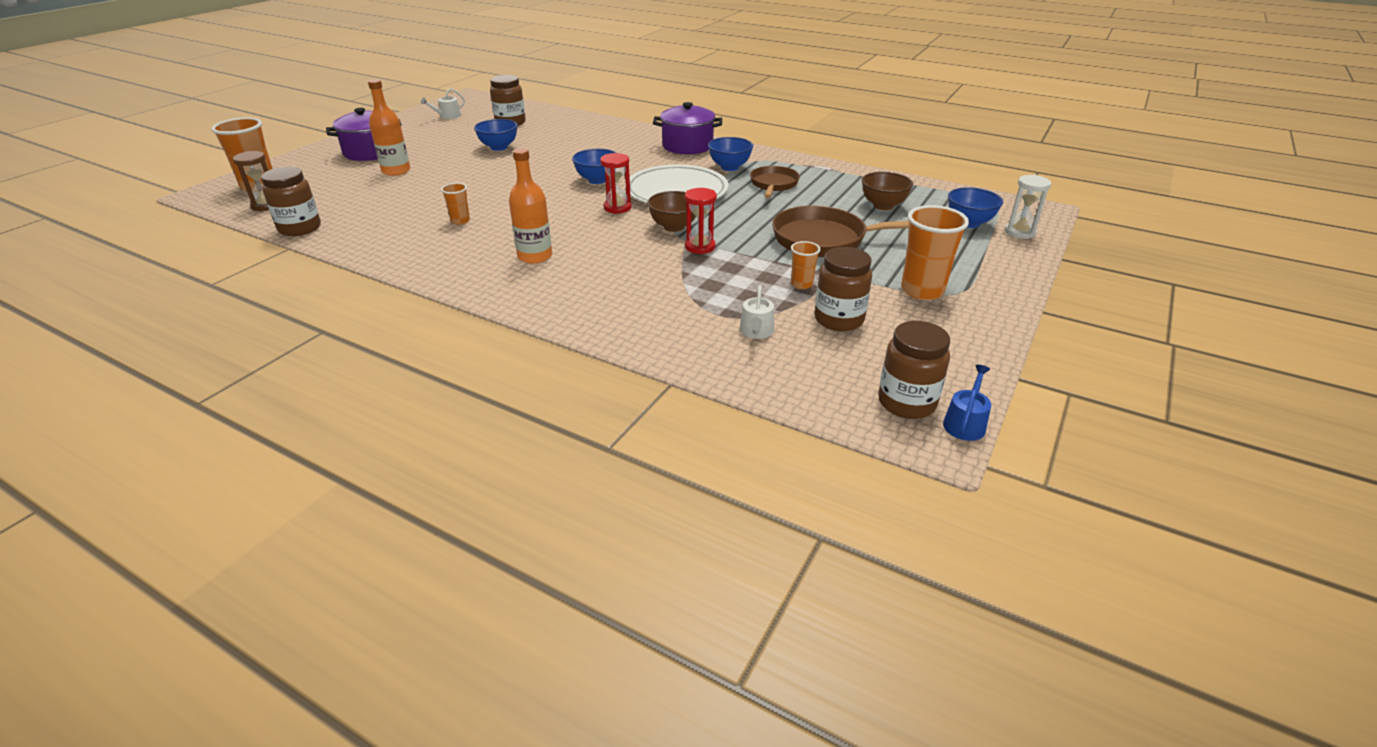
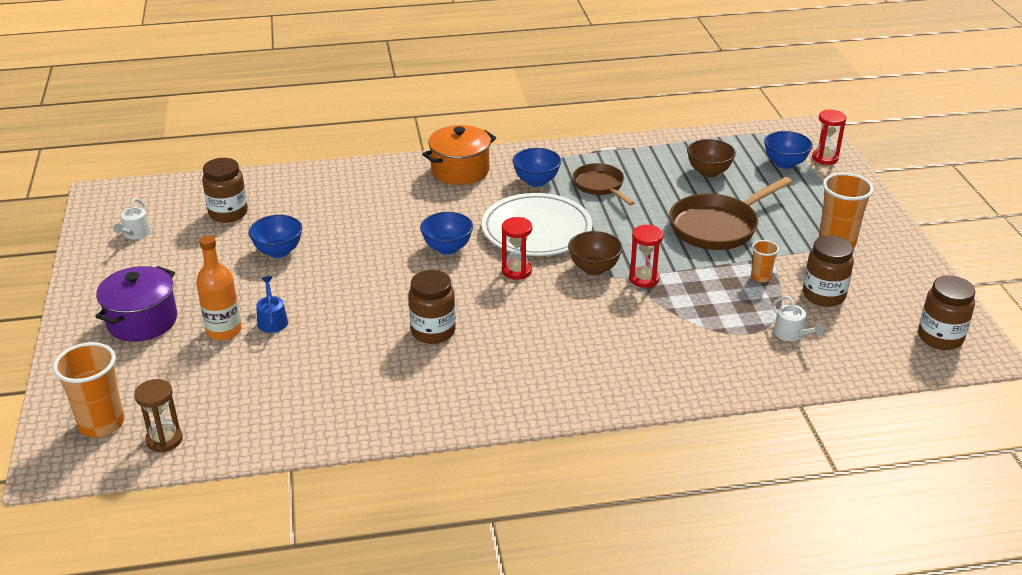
camera: 40 degrees left, 0 degrees up
(300, 228) = (262, 444): brown jar -> brown jar (433, 331)
(460, 221) = (404, 354): orange cup -> none
(535, 256) = (536, 355): orange bottle -> none
(687, 146) = (460, 170): purple pot -> orange pot
(965, 423) = (983, 334): blue watering can -> blue watering can (272, 320)
(1019, 232) = (825, 158): white hourglass -> red hourglass

